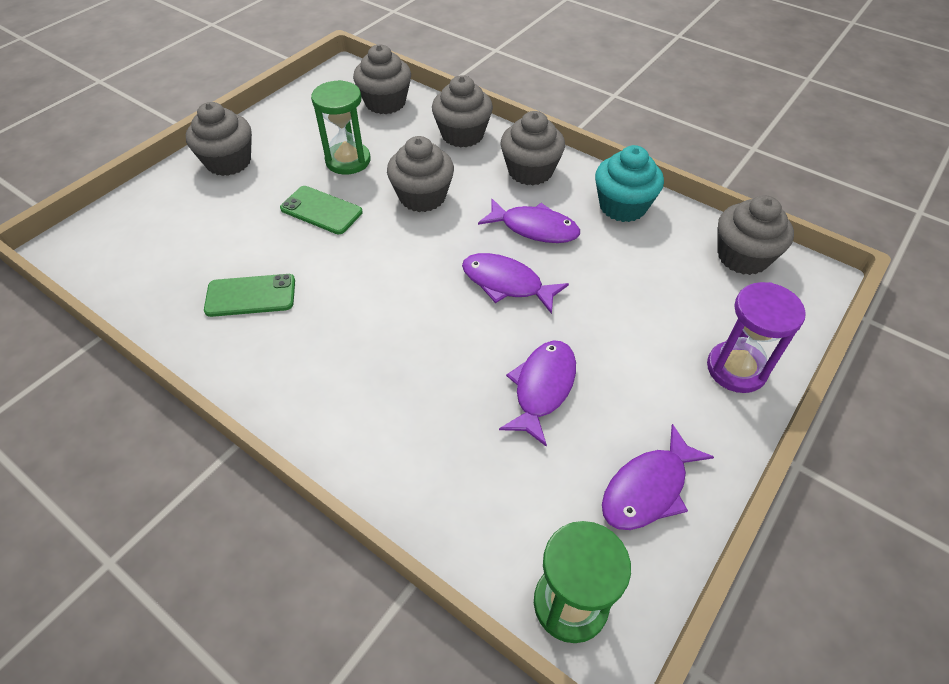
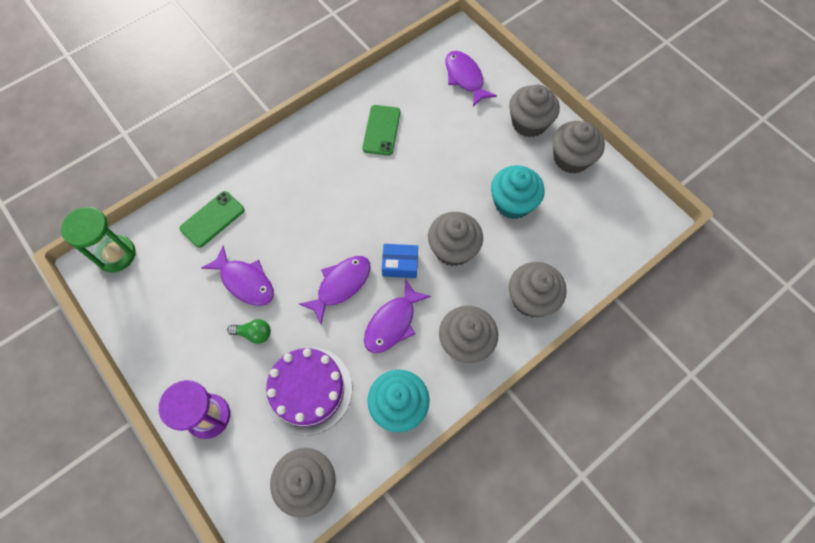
camera: 105 degrees right, 15 degrees up
(321, 210) = (455, 178): green phone -> green phone (212, 219)
(348, 160) = (512, 203): green hourglass -> turquoise cupcake
(385, 102) = (594, 244): grey cupcake -> grey cupcake (571, 158)
(458, 236) = (400, 264): none -> blue box
(610, 354) = (254, 333): none -> green light bulb
(648, 488) = (154, 318): purple fish -> purple fish (465, 78)
(649, 281) = (308, 390): none -> purple cake

